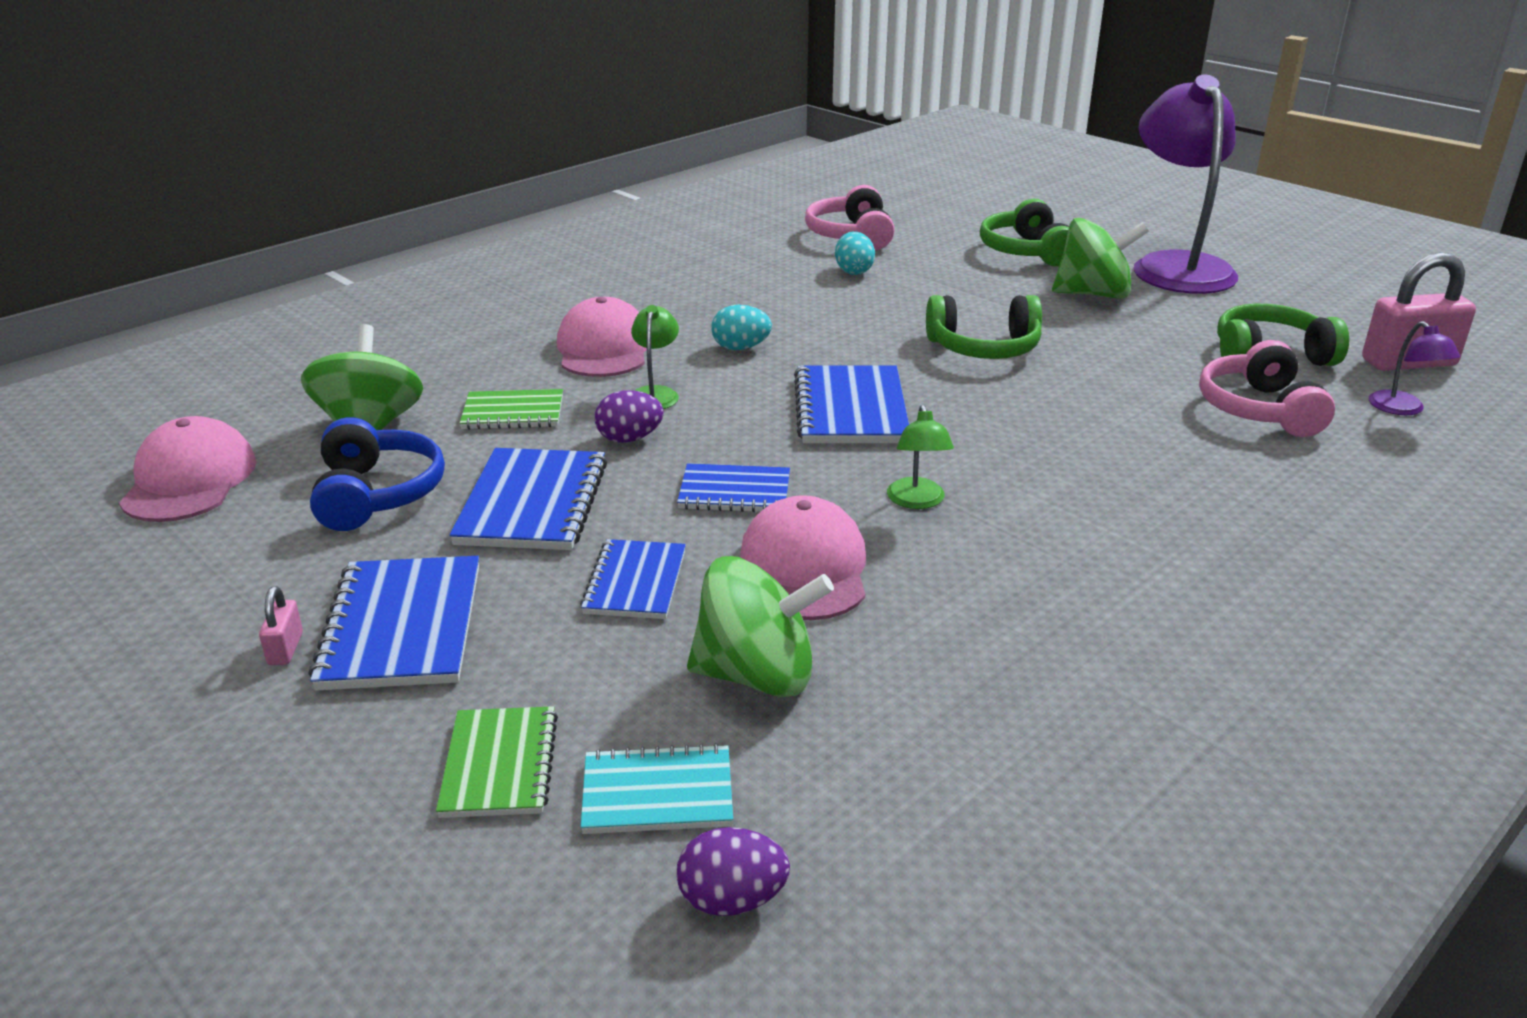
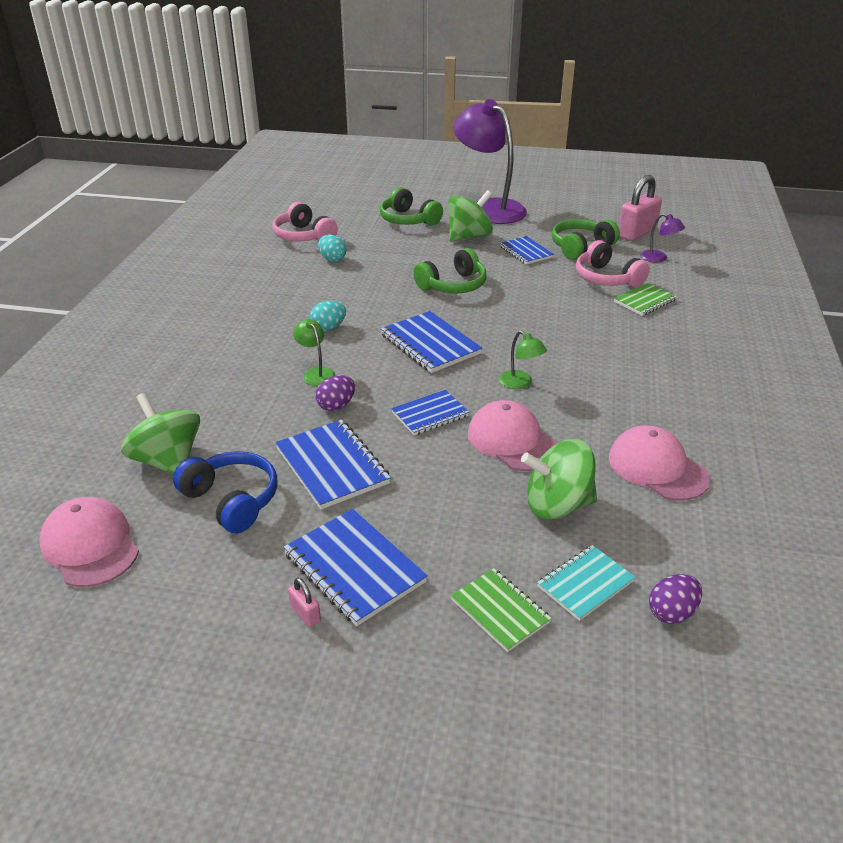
camera: 35 degrees left, 5 degrees up
(513, 413) = (247, 416): green notebook -> green notebook (644, 301)
(604, 348) = (249, 355): pink cap -> pink cap (657, 468)
(635, 582) = (443, 485): blue notebook -> blue notebook (526, 252)
(757, 675) = (557, 505): green spinning top -> green spinning top turned 150 degrees counterclockwise

